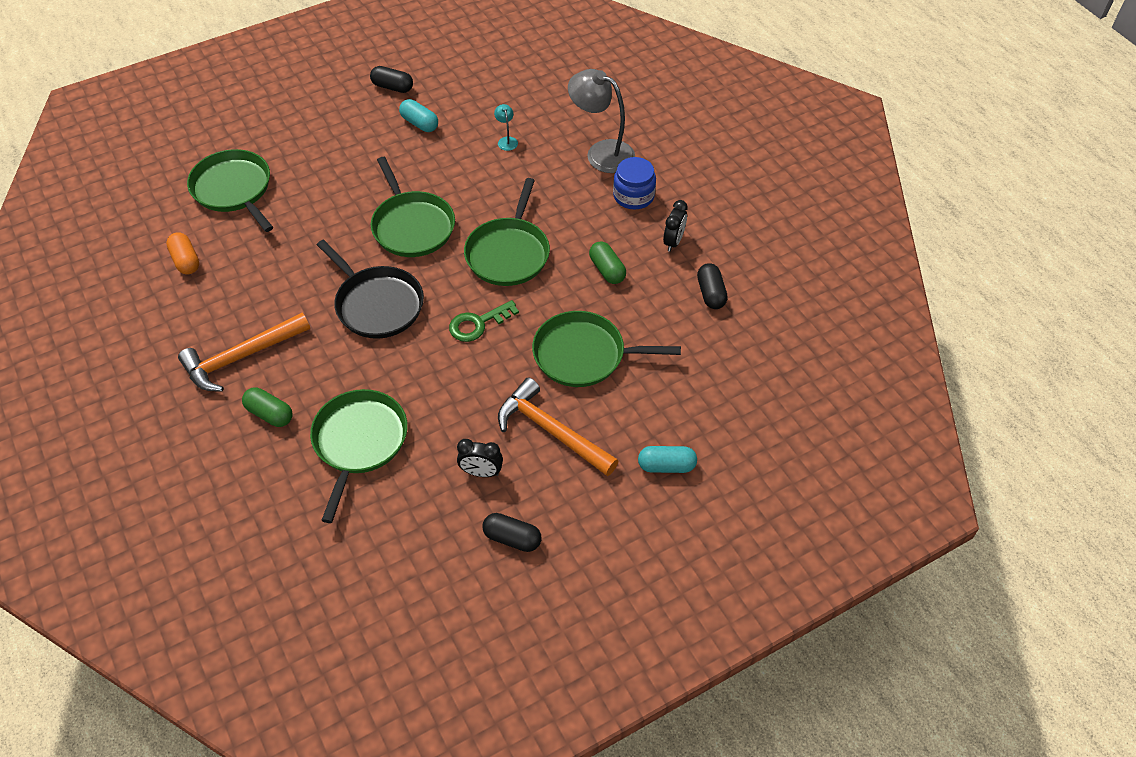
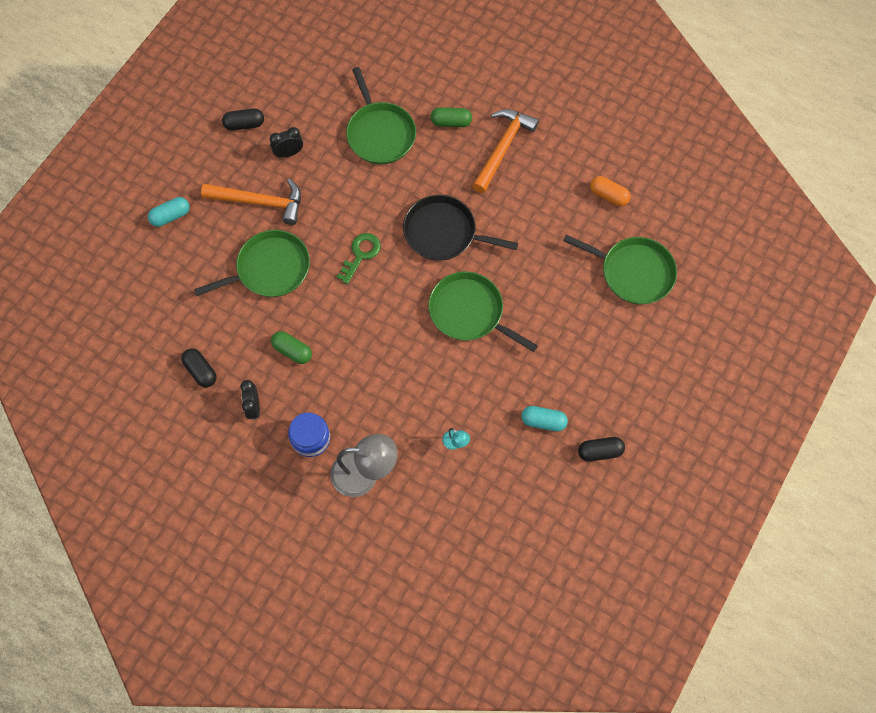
camera: 150 degrees right, 15 degrees up
(509, 253) = (378, 327): green pan -> none

